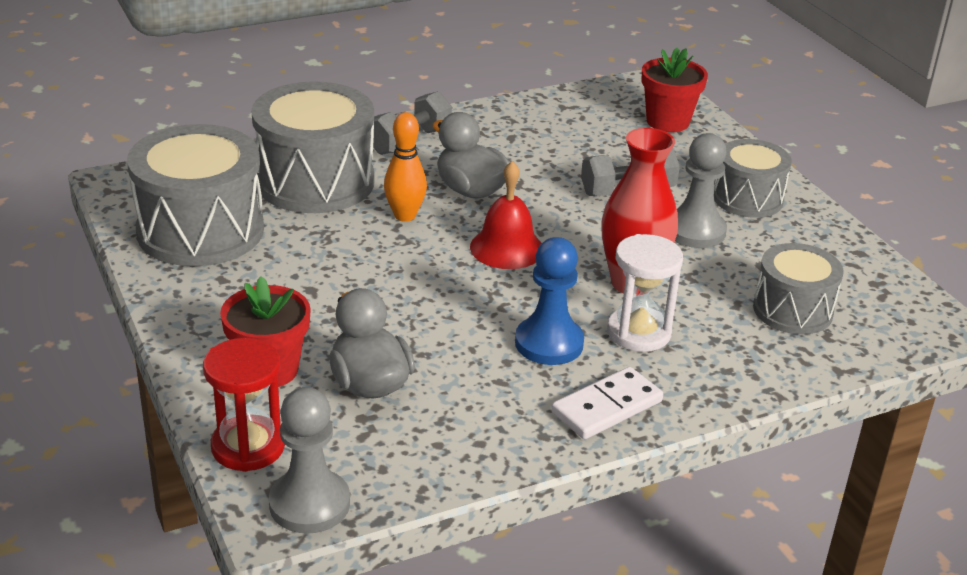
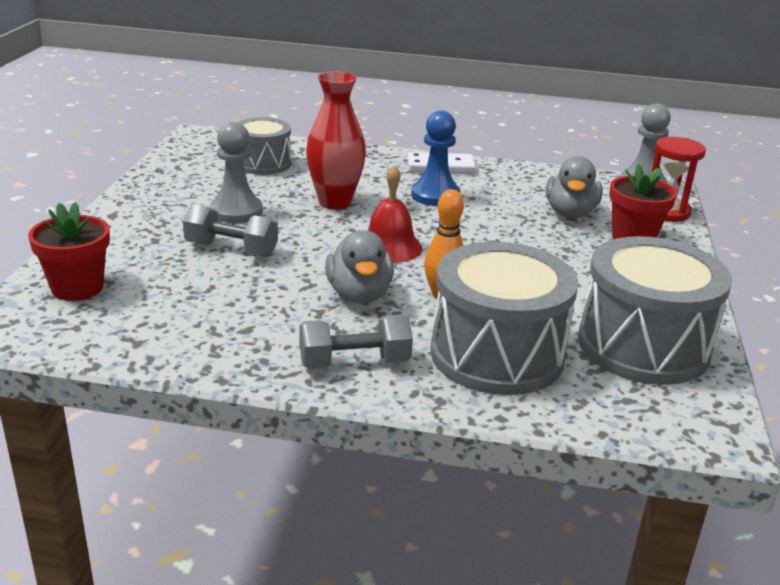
camera: 145 degrees left, 5 degrees down
(638, 332) = (372, 183): white hourglass -> none
(747, 198) = (155, 215): grey drum -> none

